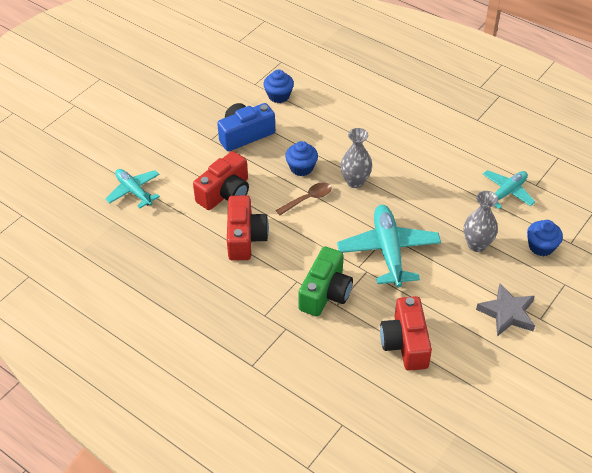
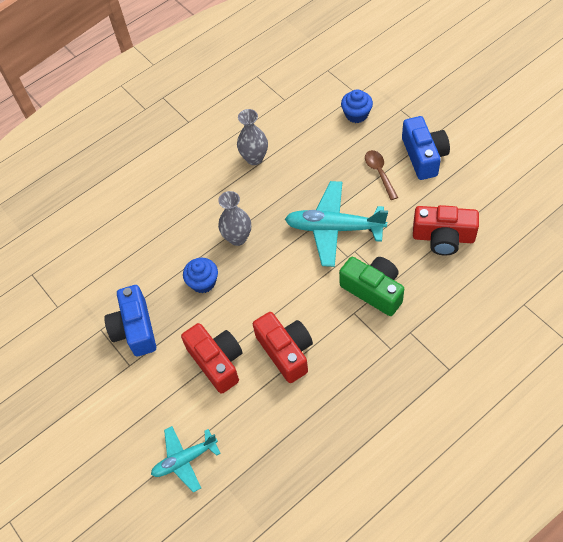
camera: 70 degrees left, 10 degrees up
(245, 237) = (286, 351): red camera -> red camera turned 45 degrees clockwise
(279, 96) = (86, 286): blue cupcake -> none
(308, 199) = (249, 284): brown spoon -> brown spoon (379, 173)
(477, 245) = (343, 159): grey vase -> grey vase (254, 158)
(506, 192) = (288, 122): turquoise plane -> none
(507, 313) = (424, 156): grey star -> blue camera

